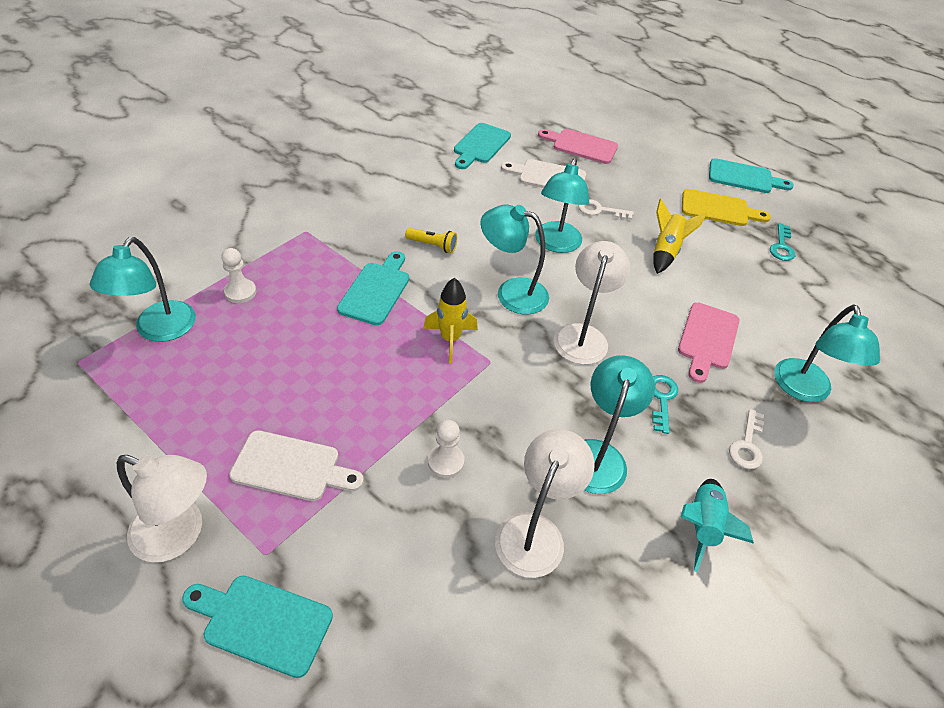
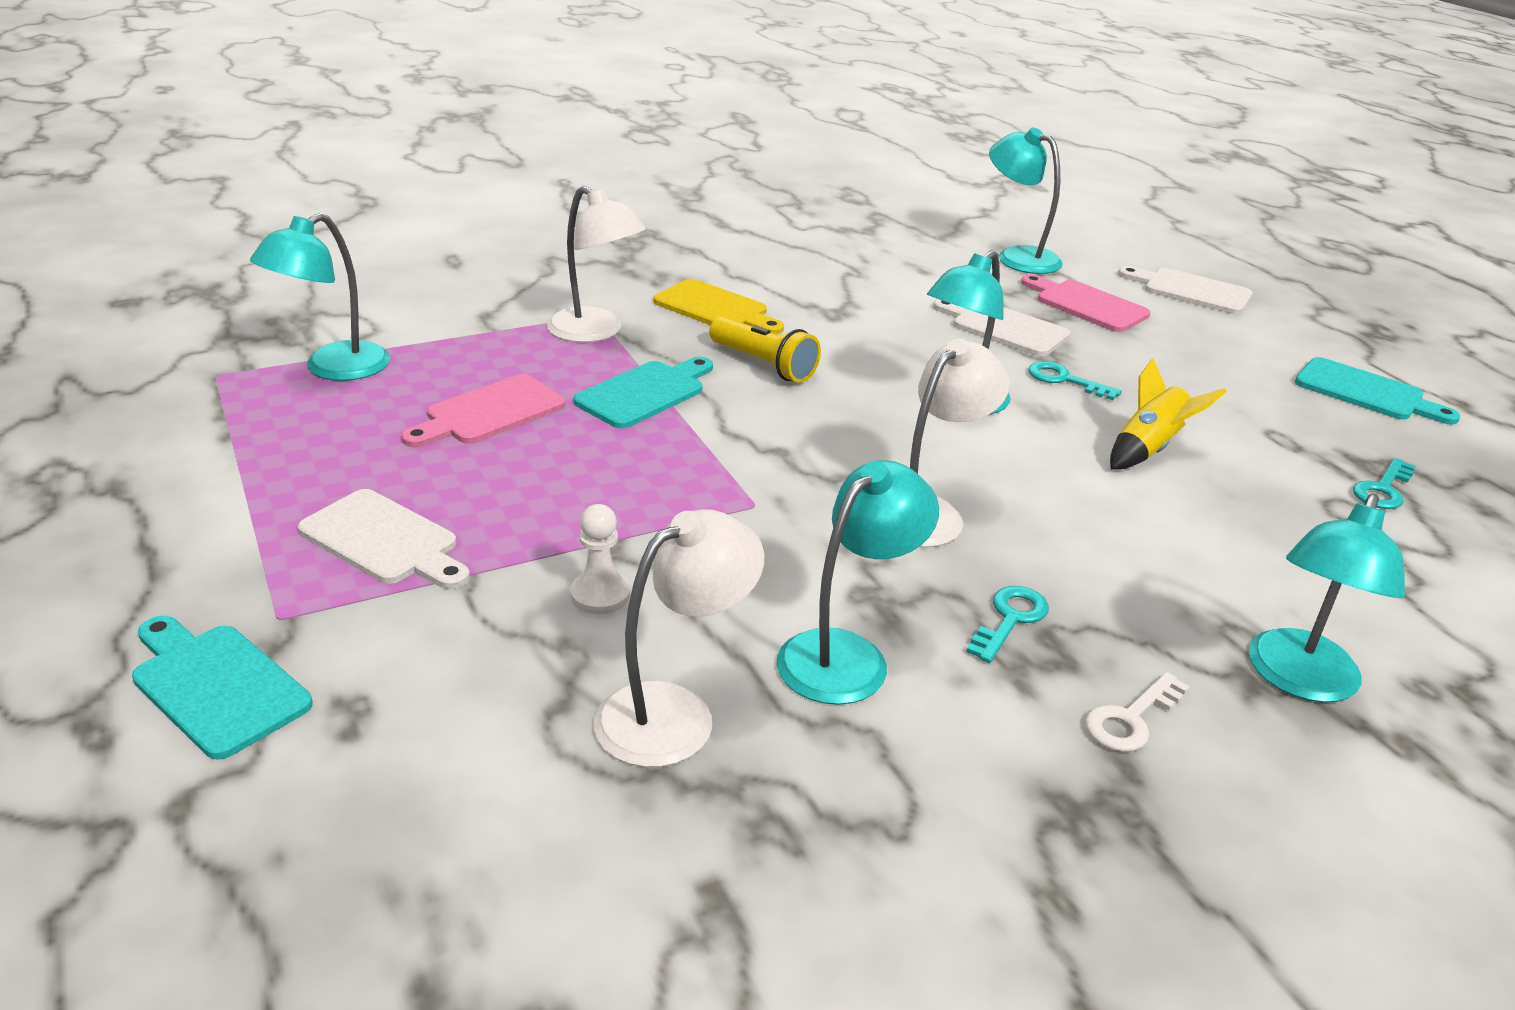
camera: 25 degrees right, 15 degrees down
(179, 535) = (193, 566): white lamp -> white lamp (595, 332)
(240, 292) = (462, 355): white pawn -> none
(433, 245) = (764, 365): yellow flashlight -> yellow flashlight, size x1.50
(450, 339) = (712, 467): yellow rocket -> none
(480, 145) = (920, 277): turquoise cutting board -> none
(511, 293) = (846, 439): turquoise lamp -> turquoise lamp (1017, 257)
(599, 210) = (1064, 380): white key -> turquoise key
(628, 120) = (1191, 291): none -> white cutting board
(702, 526) = (966, 796): turquoise rocket -> none
(707, 339) = (1150, 569): pink cutting board -> pink cutting board (489, 413)
(718, 209) = (1287, 420): yellow cutting board -> yellow cutting board (715, 308)

